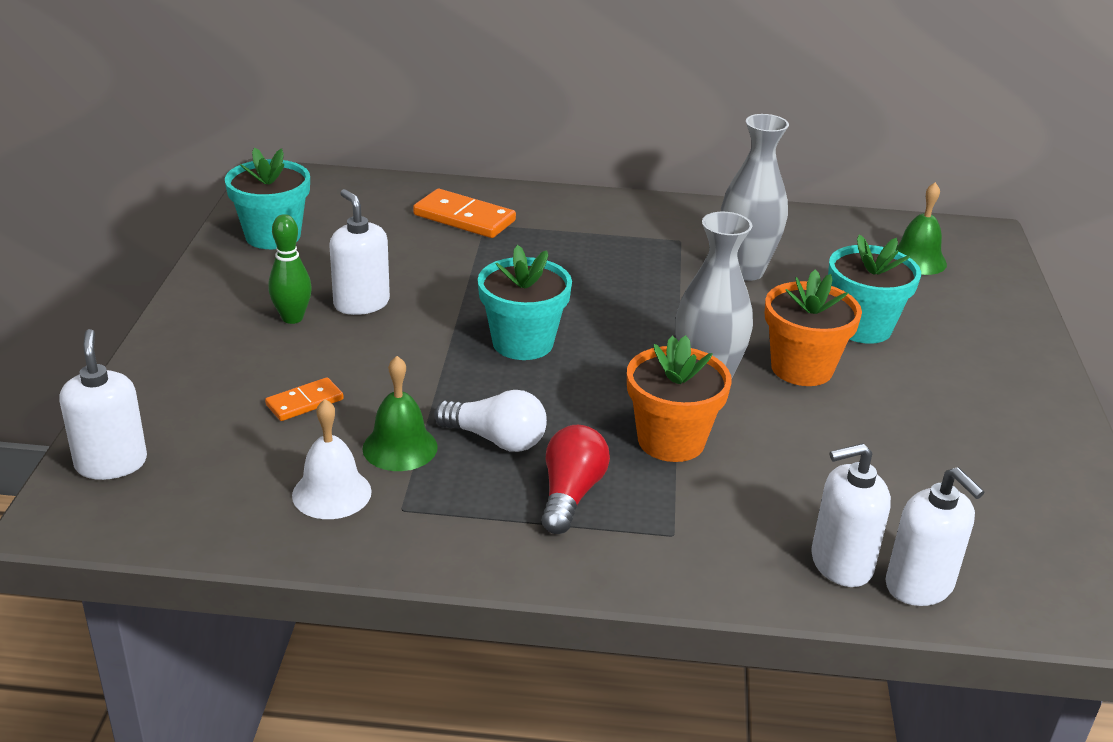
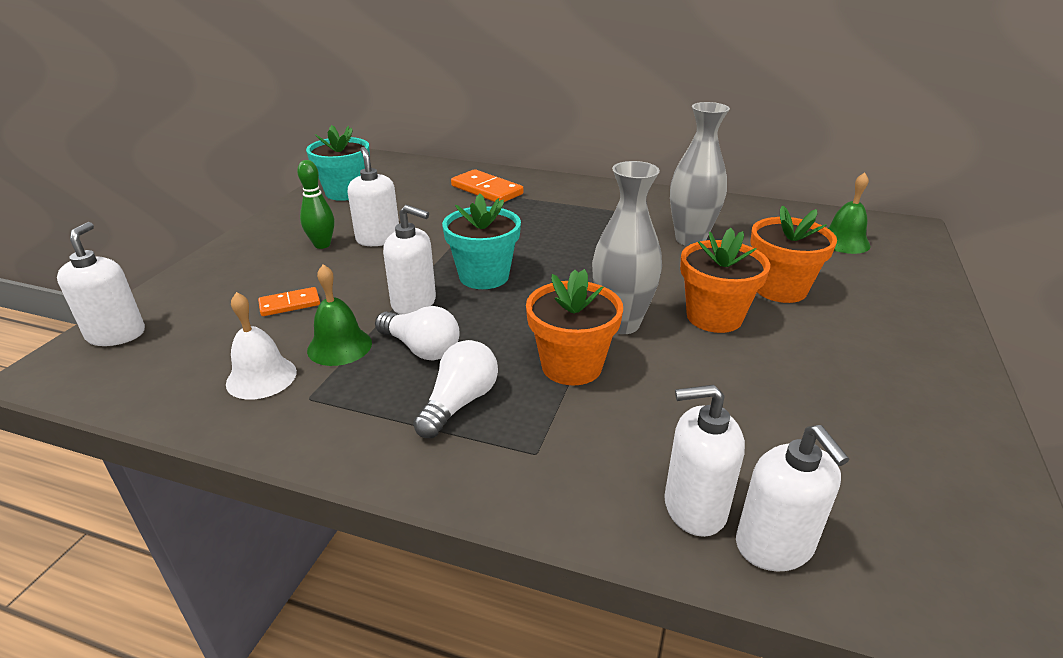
camera: 15 degrees right, 0 degrees up
(457, 385) = (414, 303): none -> white soap dispenser
(570, 494) = (459, 403): red light bulb -> white light bulb
(862, 327) = (780, 289): turquoise flower pot -> orange flower pot

